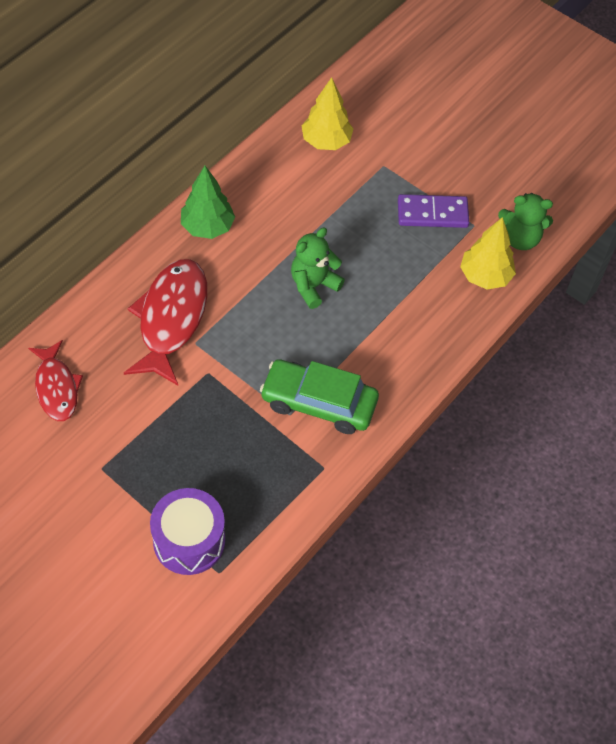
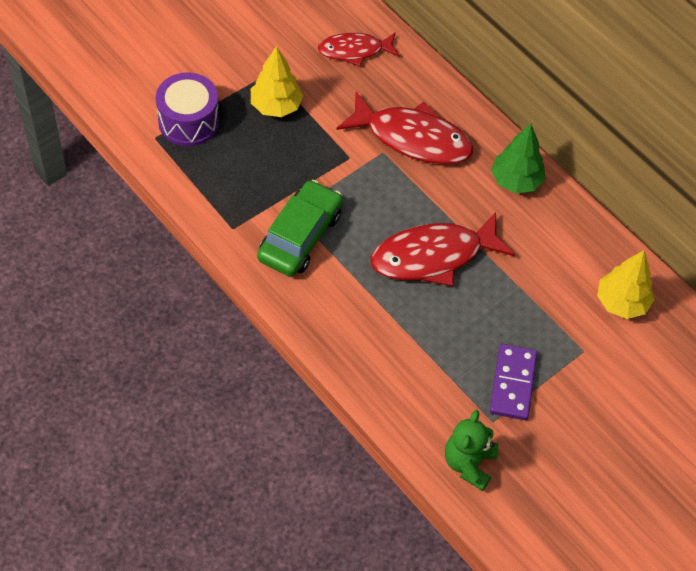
camera: 100 degrees right, 0 degrees up
(313, 286) = (433, 256): green teddy bear -> red fish
(485, 276) = (423, 415): yellow tree -> yellow tree (276, 106)

